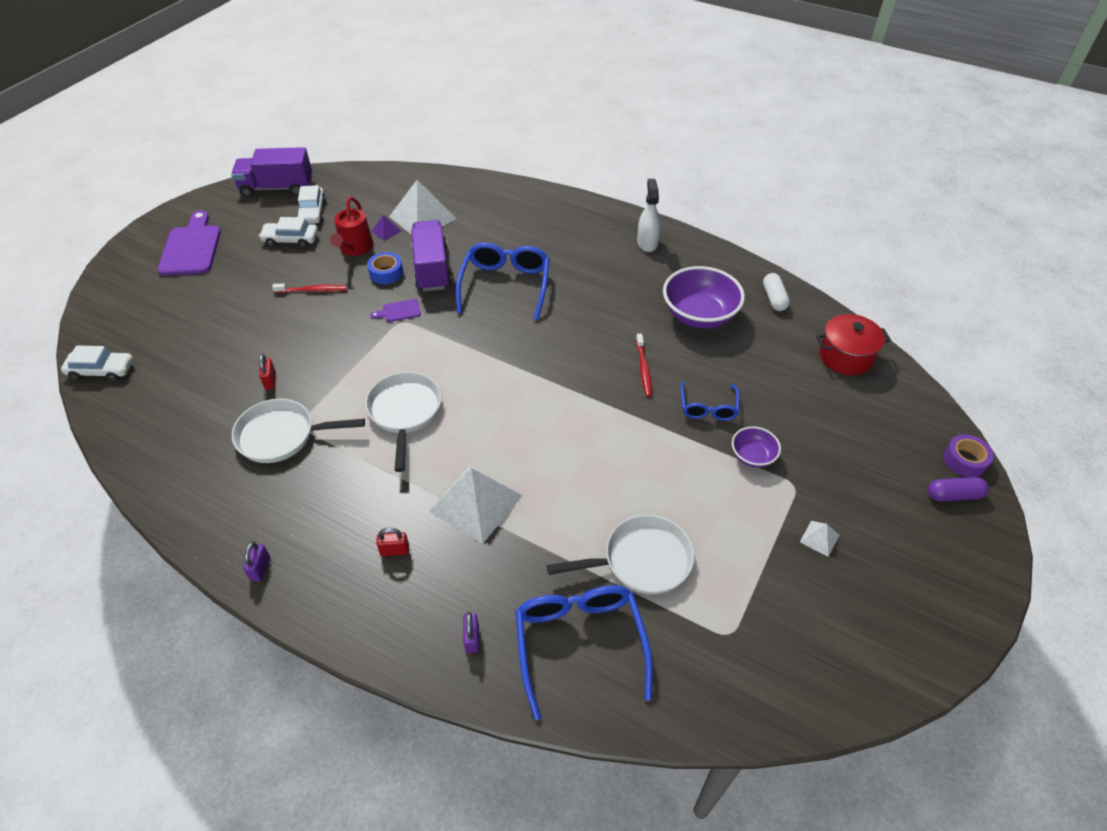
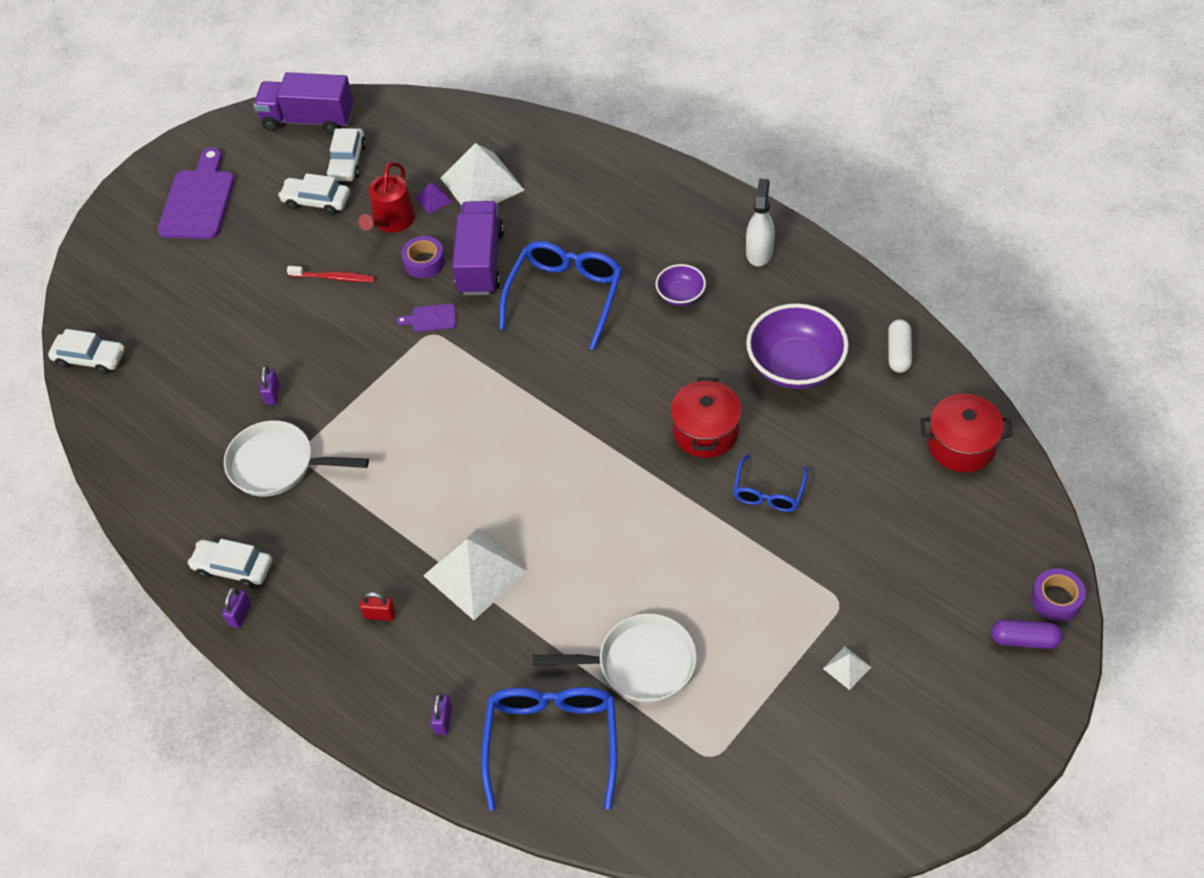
camera: 15 degrees right, 5 degrees up
(249, 527) = (233, 568): none -> white car
(270, 381) = (272, 394): red padlock -> purple padlock
(386, 273) = (424, 262): blue tape -> purple tape
(405, 412) = (416, 453): white pan -> none
(643, 369) = (705, 431): red toothbrush -> red pot
(752, 456) = (802, 560): purple bowl -> purple bowl (681, 295)

